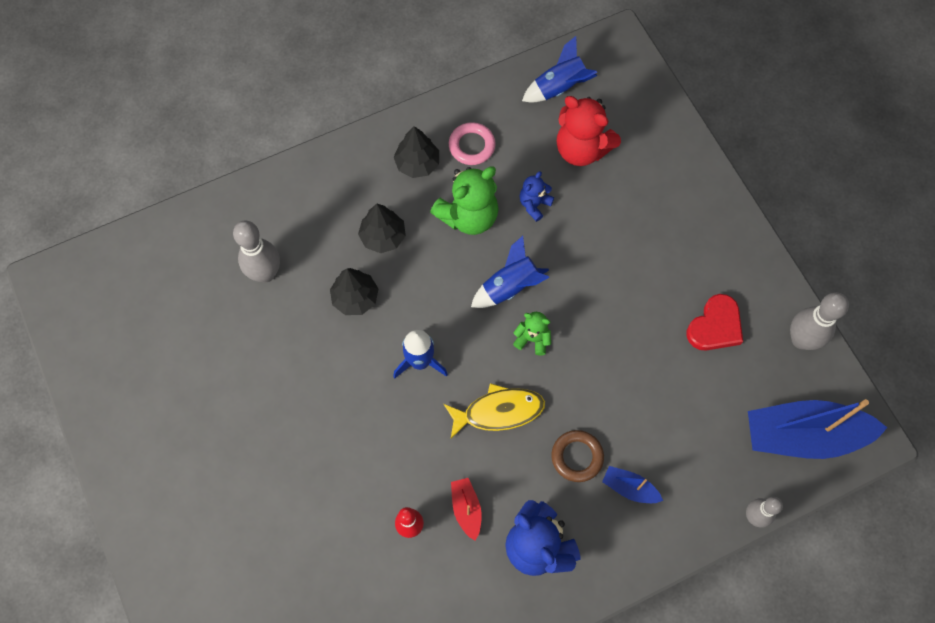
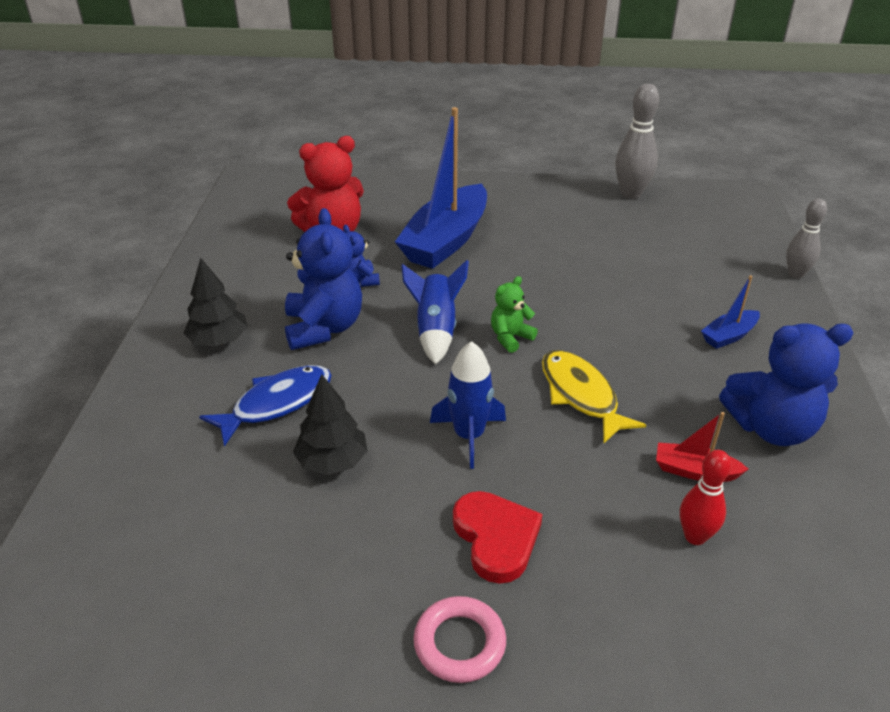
camera: 60 degrees left, 30 degrees down
(265, 273) = (206, 542): grey bowling pin -> none
(383, 236) = (276, 403): black tree -> blue fish
(468, 216) = (324, 328): green teddy bear -> blue teddy bear
(472, 146) = (246, 295): pink ring -> pink ring (459, 643)
(498, 411) = (581, 395): yellow fish -> yellow fish turned 45 degrees counterclockwise
(559, 87) = (254, 222): blue rocket -> none
(577, 457) = (673, 358): brown ring -> none
(715, 326) = (585, 228): red heart -> red heart (496, 538)
(803, 435) = (725, 223): blue boat -> blue boat (446, 241)

